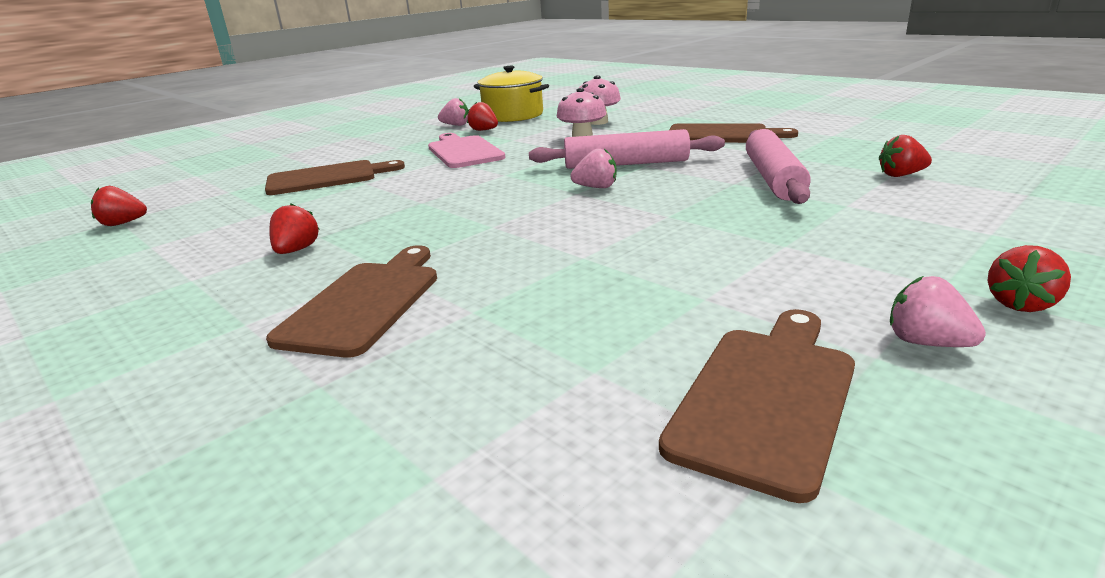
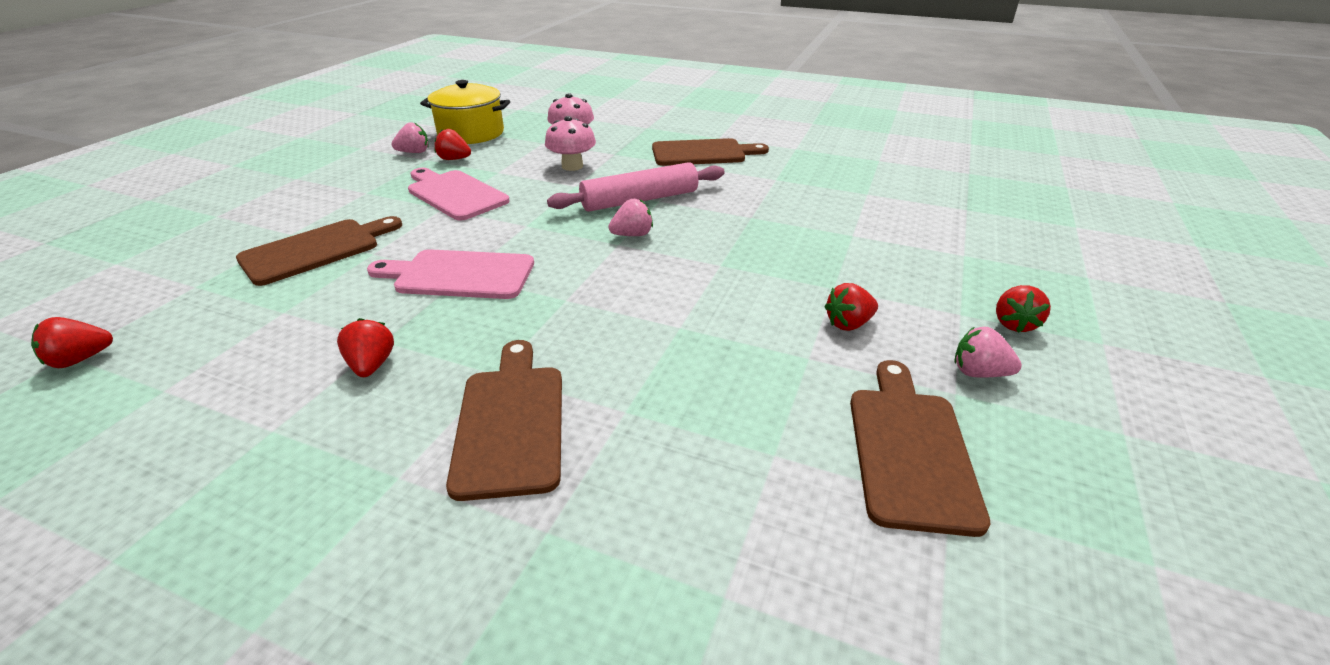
camera: 25 degrees left, 10 degrees up
(418, 201) = (459, 275): none -> pink cutting board
(773, 178) = (779, 208): pink rolling pin -> none
(901, 175) = (873, 195): red strawberry -> red strawberry (848, 324)

